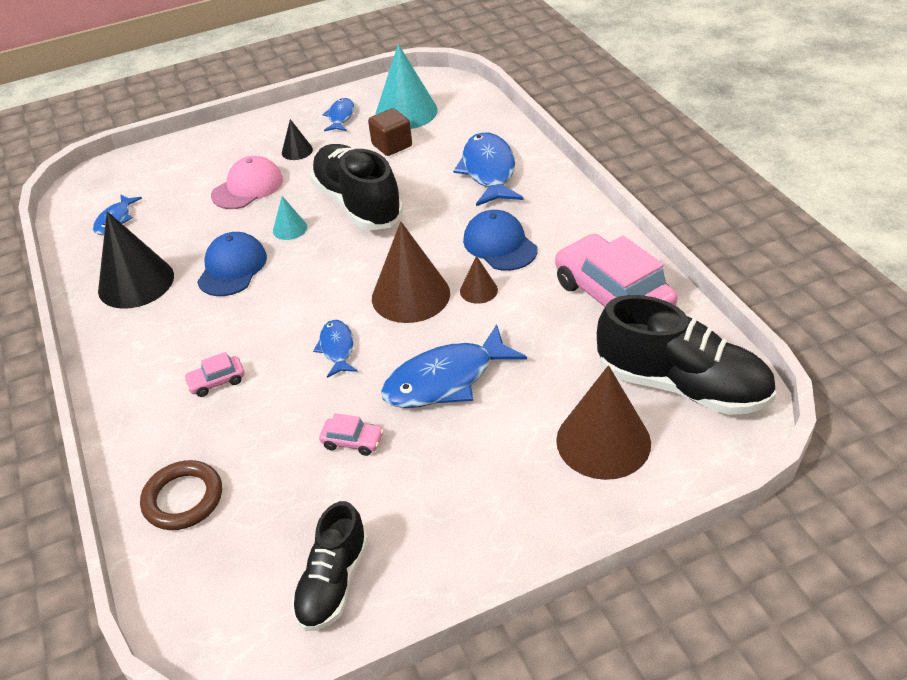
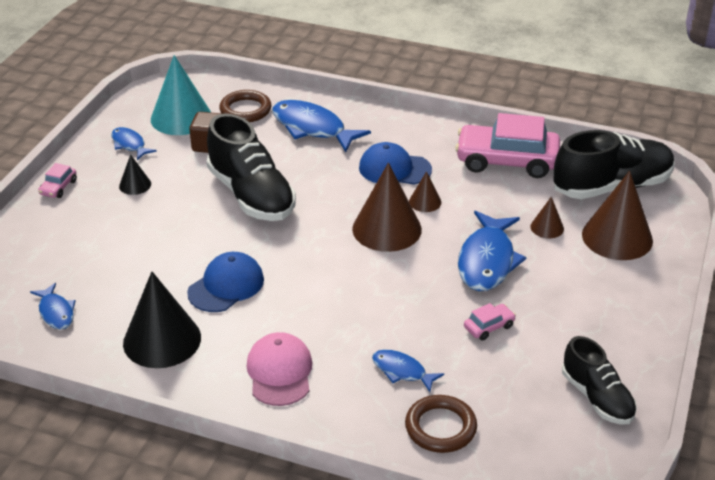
camera: 50 degrees left, 5 degrees down
(217, 381) = (343, 355): pink car -> pink car (58, 187)
(232, 268) = (226, 286): blue cap -> blue cap turned 75 degrees clockwise
(248, 187) = (138, 229): pink cap -> pink cap (279, 372)
(290, 229) = (226, 237): turquoise cone -> none
(337, 348) = (391, 286): blue fish -> blue fish (402, 371)
(358, 204) = (251, 195): black shoe -> black shoe turned 135 degrees counterclockwise
(461, 129) = (245, 110): none -> brown ring
(549, 385) = (547, 227): none -> brown cone

